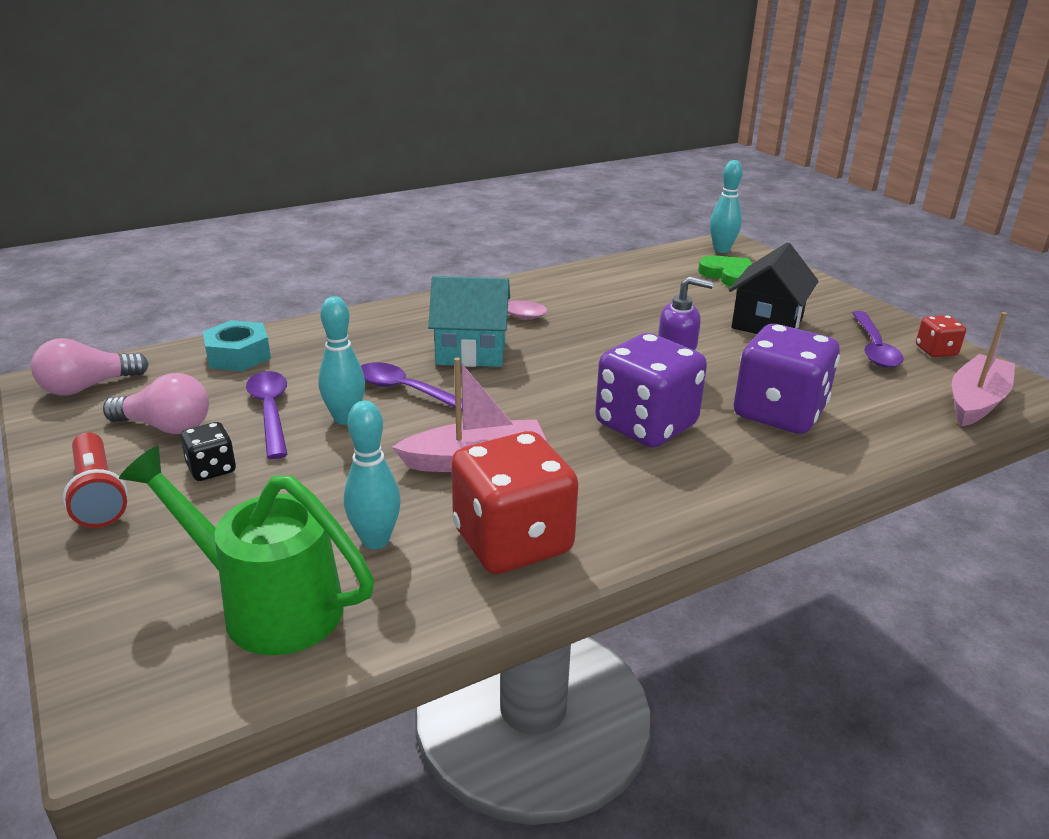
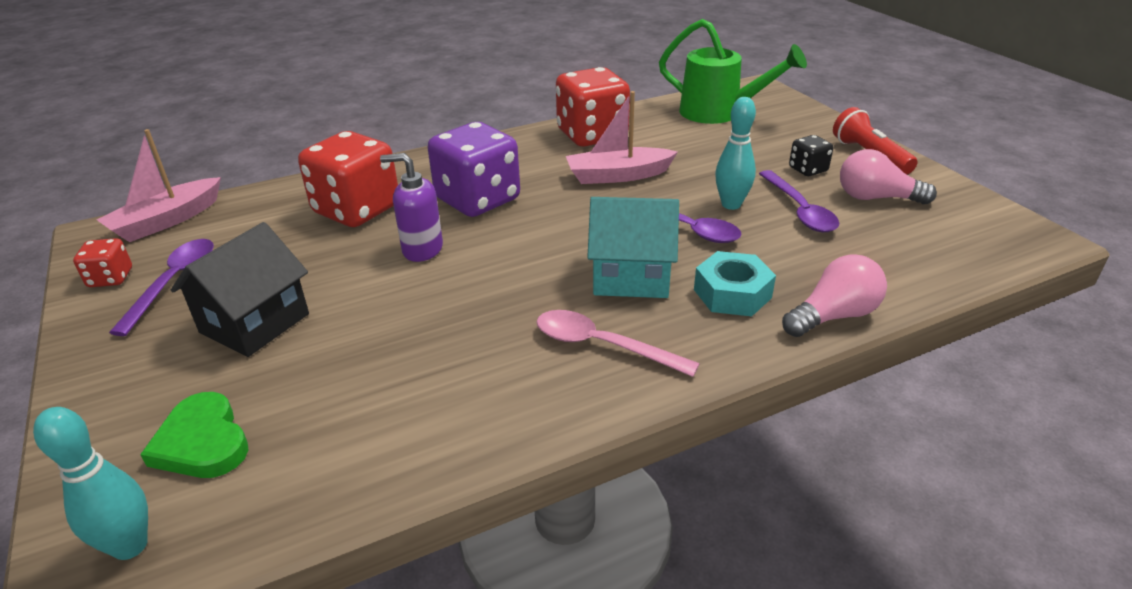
camera: 175 degrees left, 5 degrees up
(88, 387) = (994, 233): pink light bulb -> pink light bulb (833, 316)
(238, 356) = (886, 270): turquoise nut -> turquoise nut (732, 293)
(375, 540) = (673, 135): turquoise bowling pin -> none
(779, 413) = (357, 210): purple dice -> red dice

